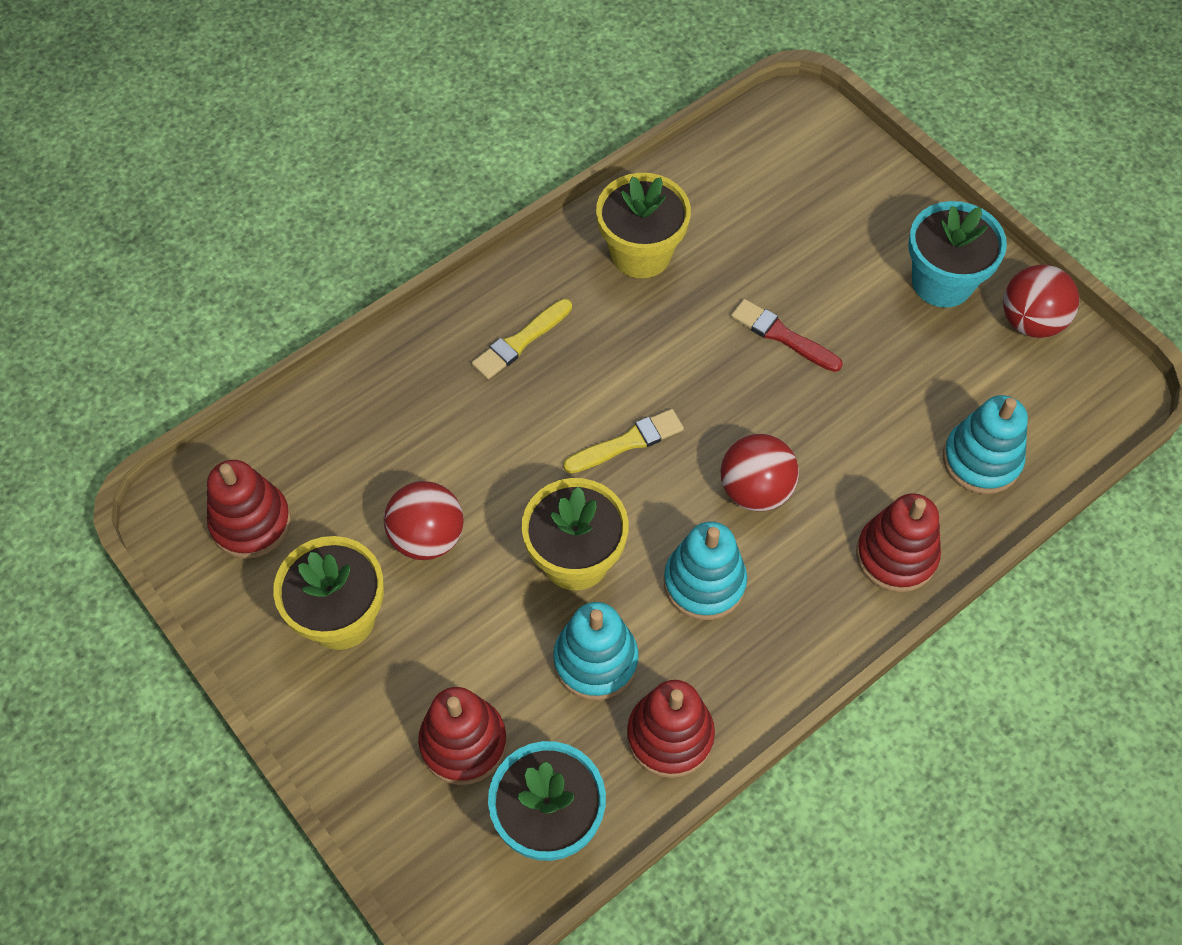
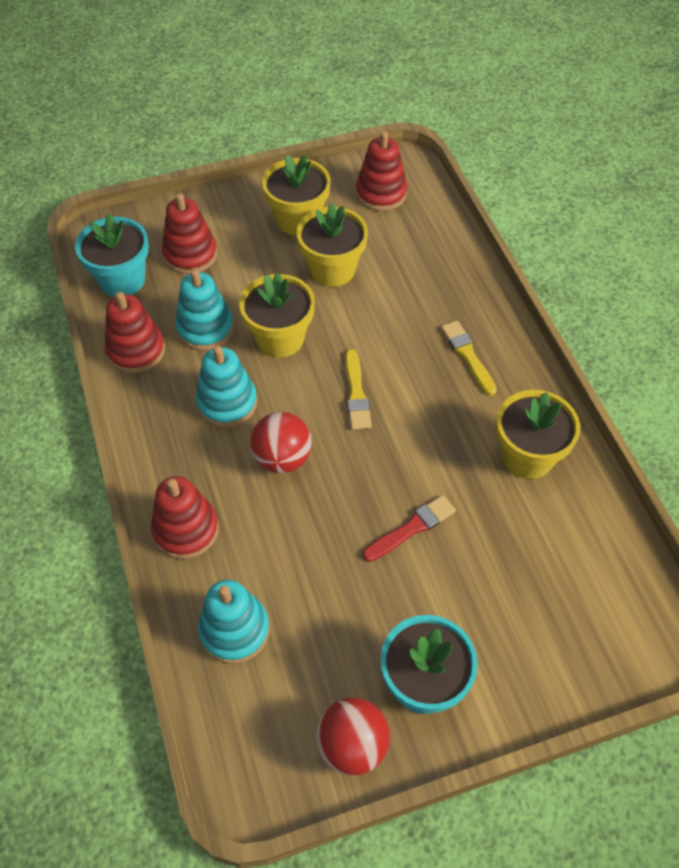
camera: 110 degrees right, 5 degrees down
(427, 537) = (332, 269): red ball -> yellow flower pot

